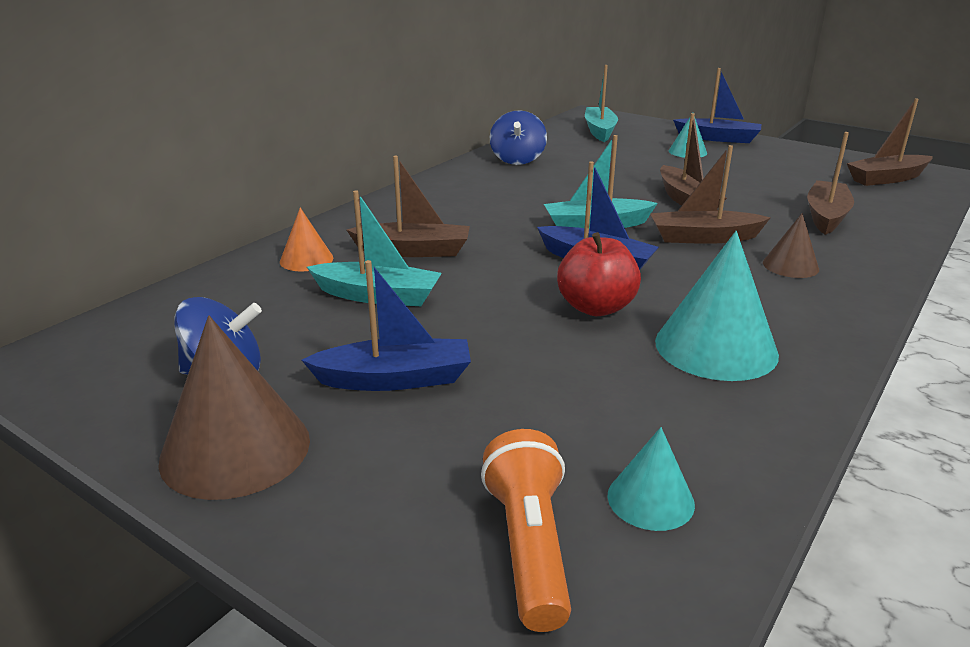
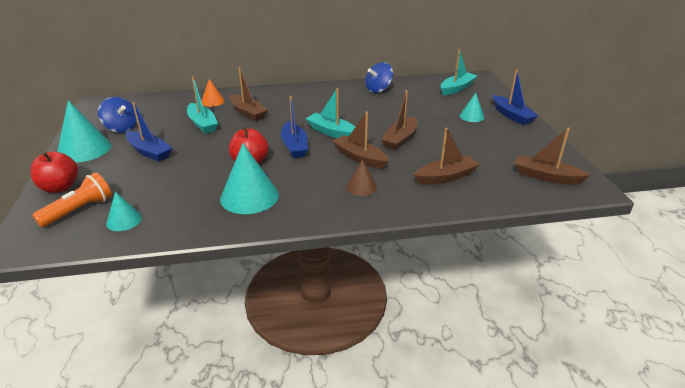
camera: 45 degrees right, 5 degrees up
(235, 449) = (84, 149): brown cone -> turquoise cone
(373, 542) = (60, 187): none -> red apple

